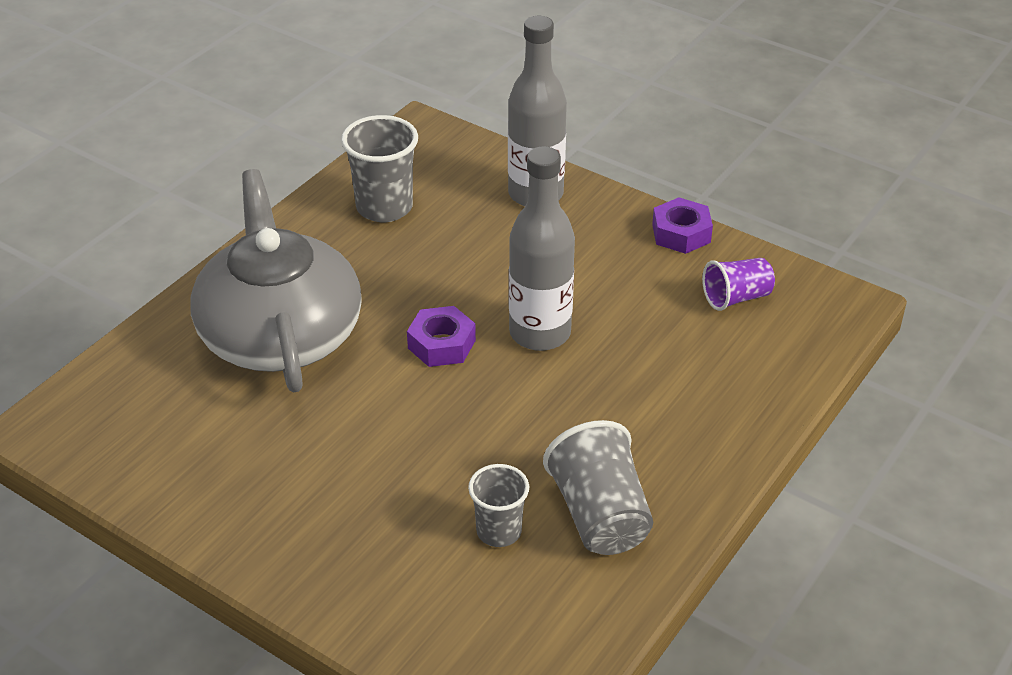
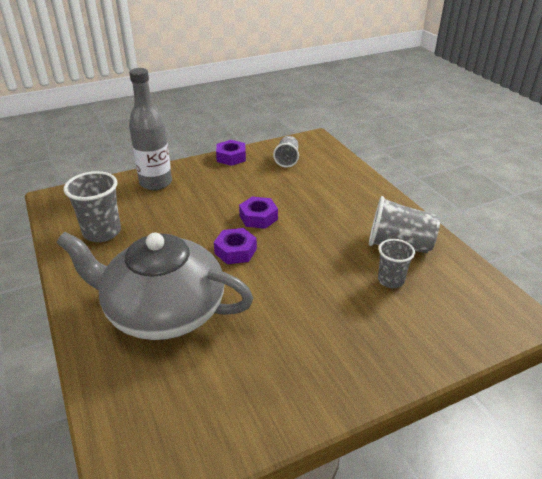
camera: 60 degrees left, 5 degrees down
(540, 333) = (258, 217): grey bottle -> purple nut
(736, 298) = (287, 160): purple cup -> grey cup

